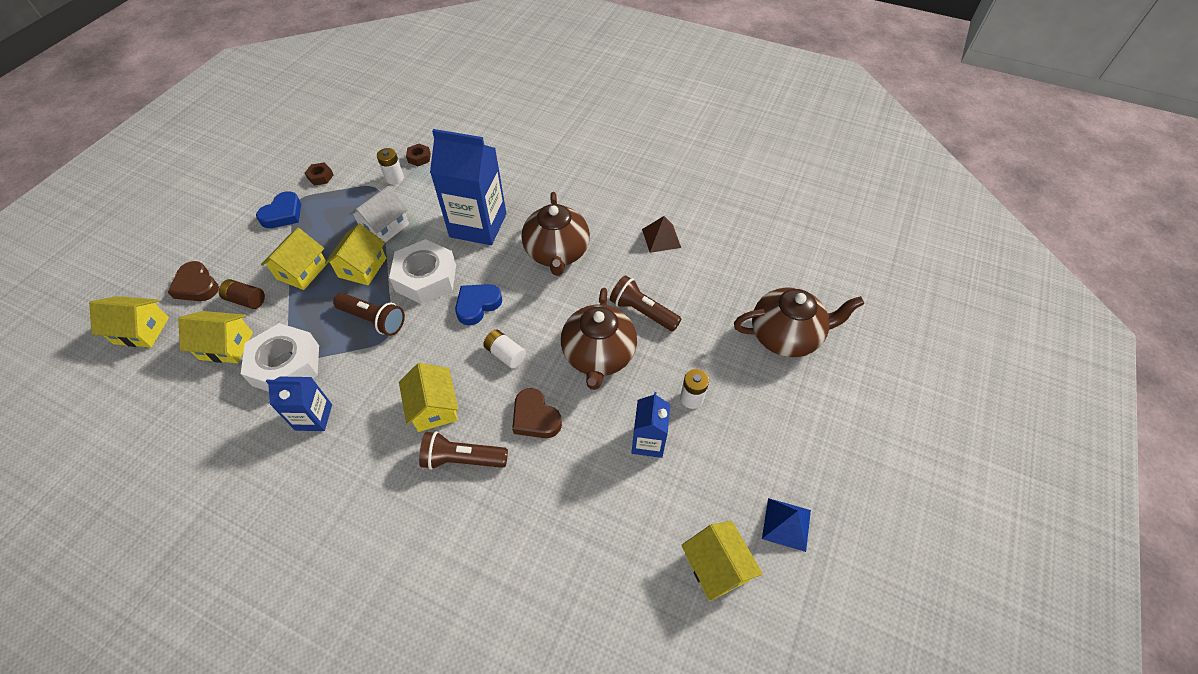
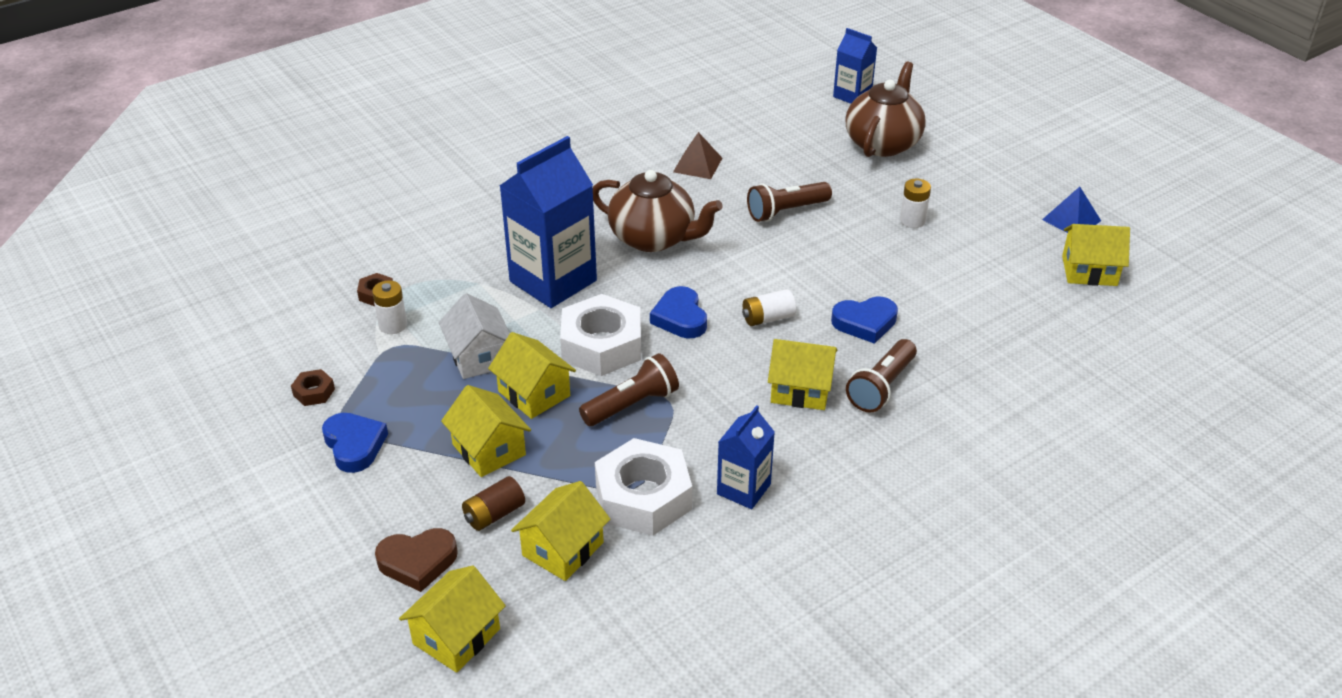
camera: 60 degrees left, 15 degrees down
(535, 417) = (865, 323): brown heart -> blue heart
(598, 355) = (819, 257): brown teapot -> none
(648, 441) = (942, 262): blue carton -> blue carton (852, 95)

